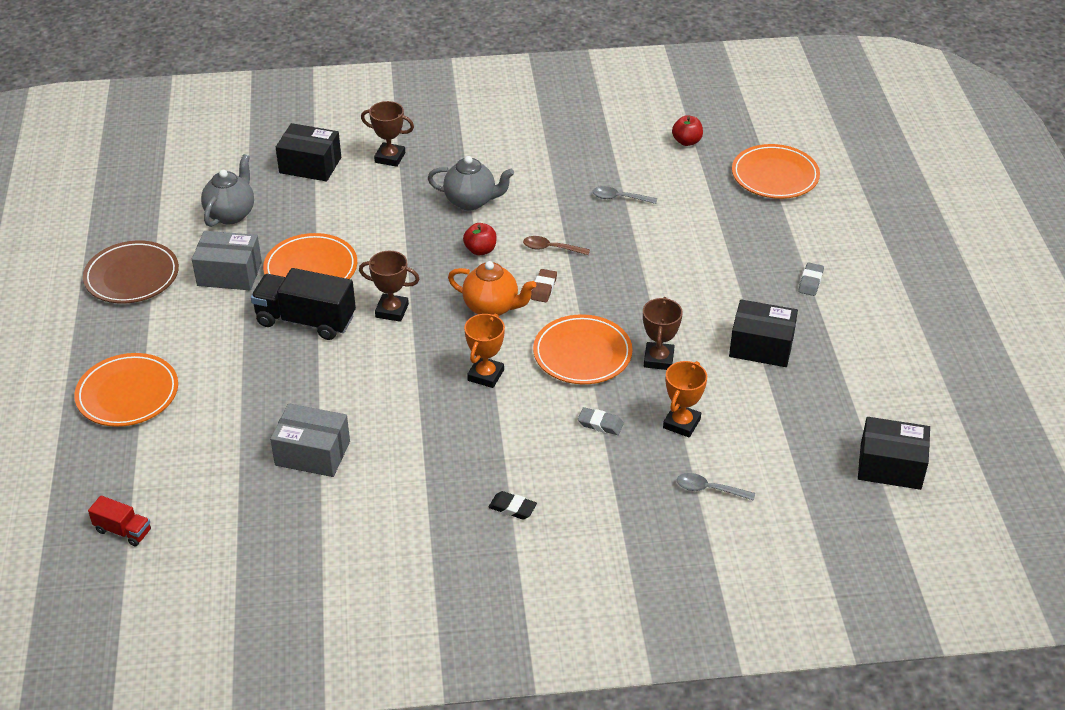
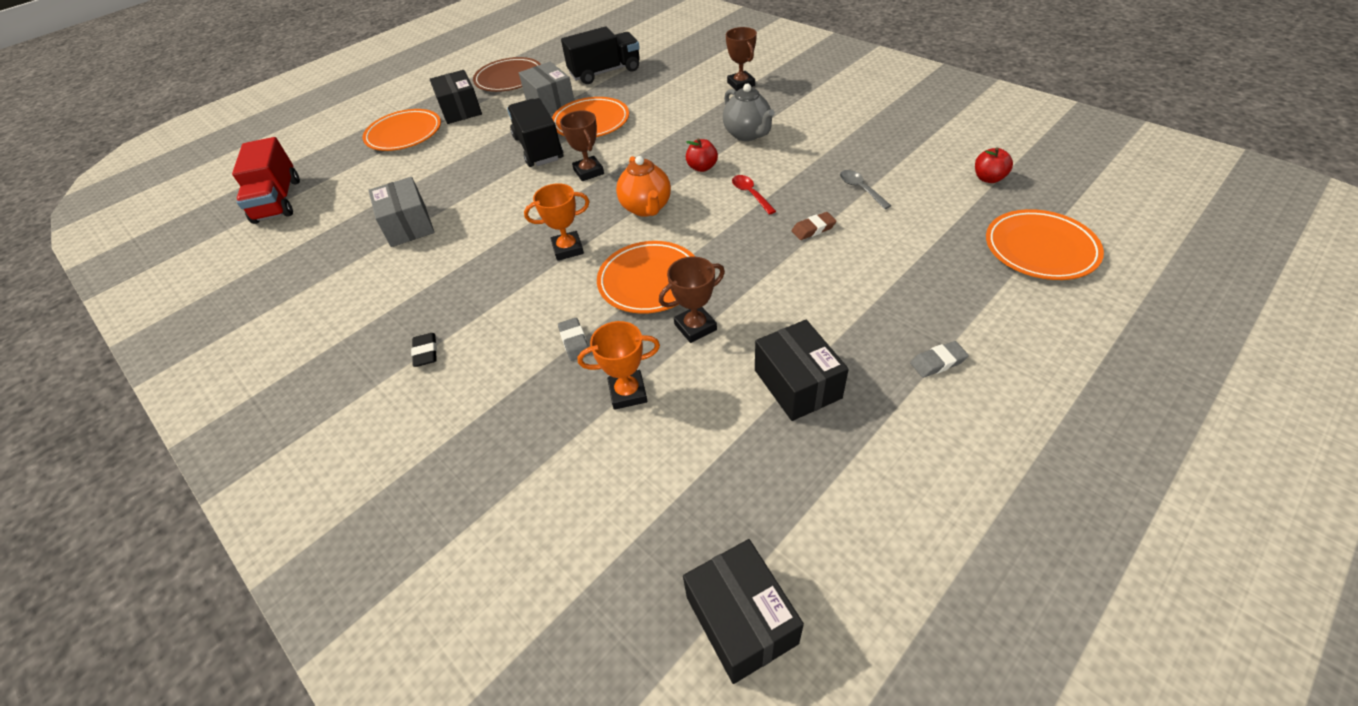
camera: 55 degrees right, 5 degrees up
(123, 531) = (278, 200): red truck -> red truck, size x1.93
(231, 214) = (605, 72): grey teapot -> black truck
(310, 165) = (688, 67): black box -> black box (460, 109)
(543, 288) = (700, 217): brown eraser -> brown eraser (813, 229)
(551, 248) = (750, 194): brown spoon -> red spoon
(709, 489) = (555, 469): grey spoon -> none

